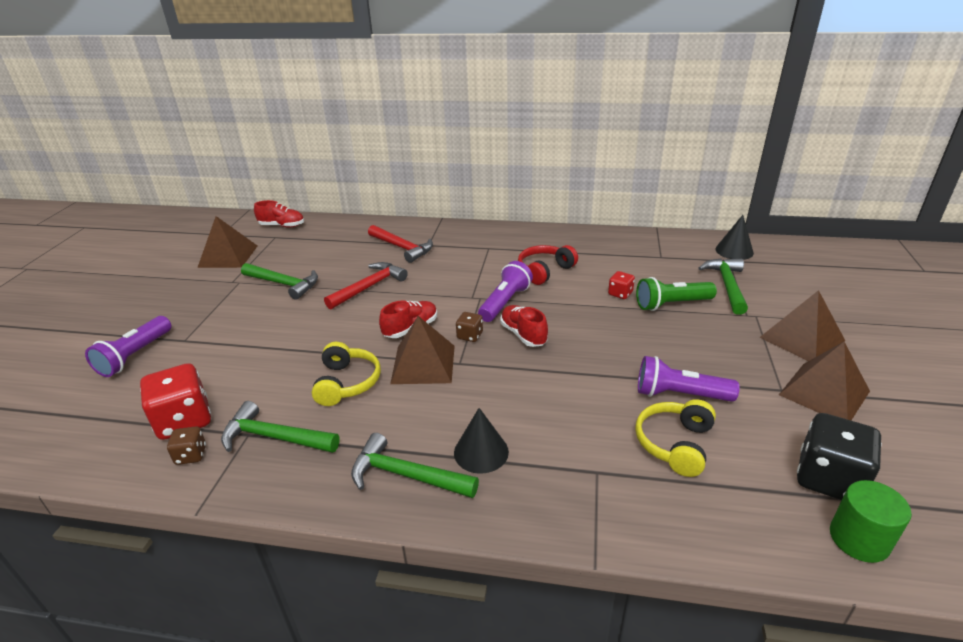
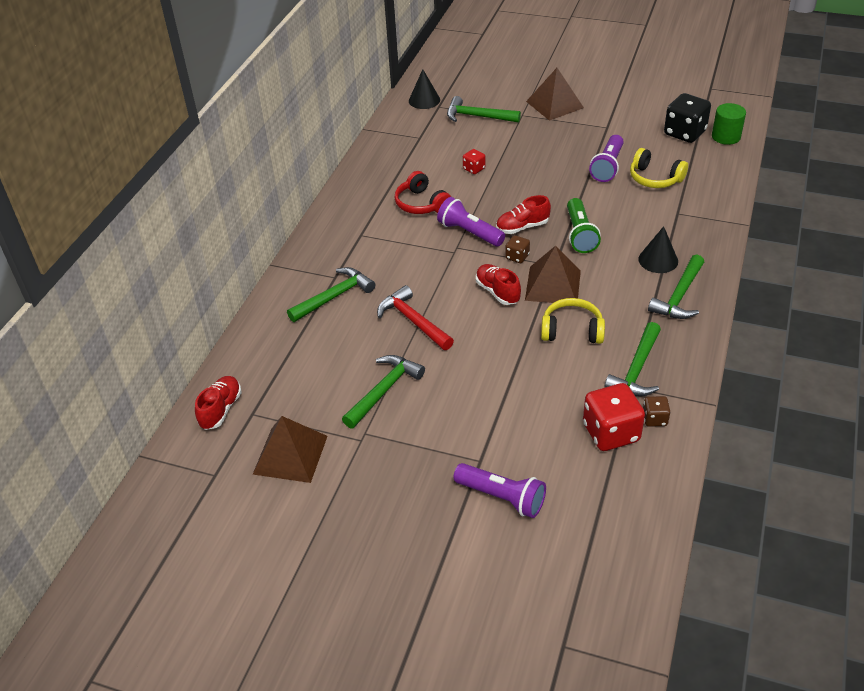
camera: 80 degrees left, 10 degrees up
(402, 248) = (334, 297): red hammer -> green hammer
(671, 304) = (497, 147): green flashlight -> green flashlight (580, 234)
(824, 393) = (612, 113): brown pyramid -> none

